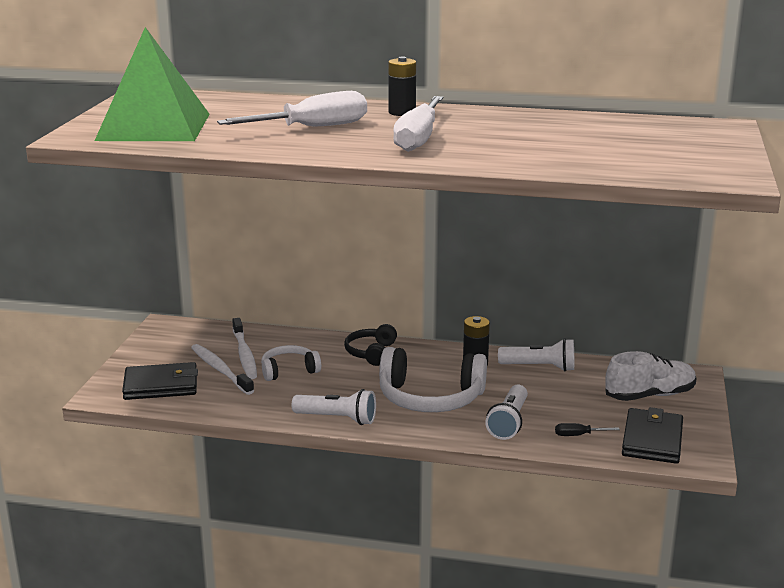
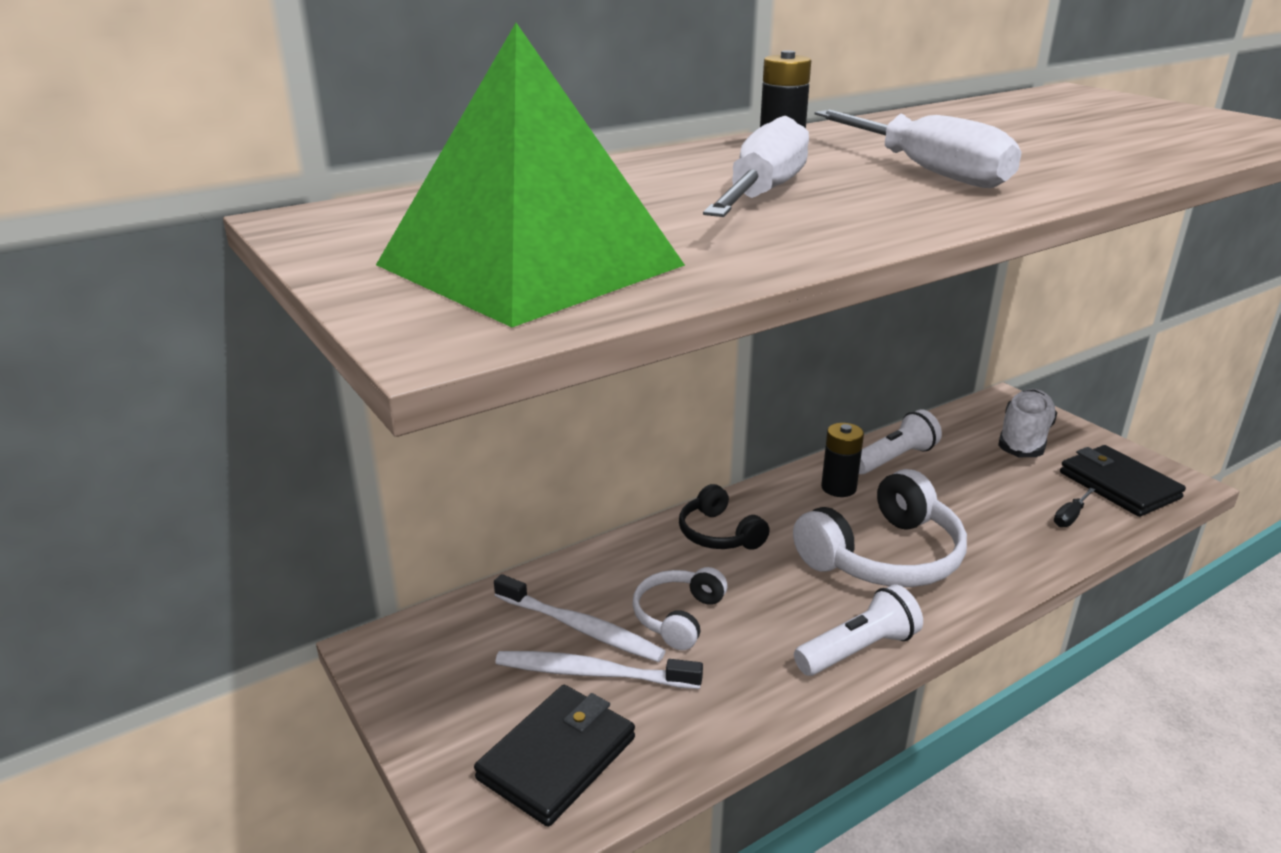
camera: 45 degrees left, 5 degrees up
(509, 422) = (999, 540): white flashlight -> none

